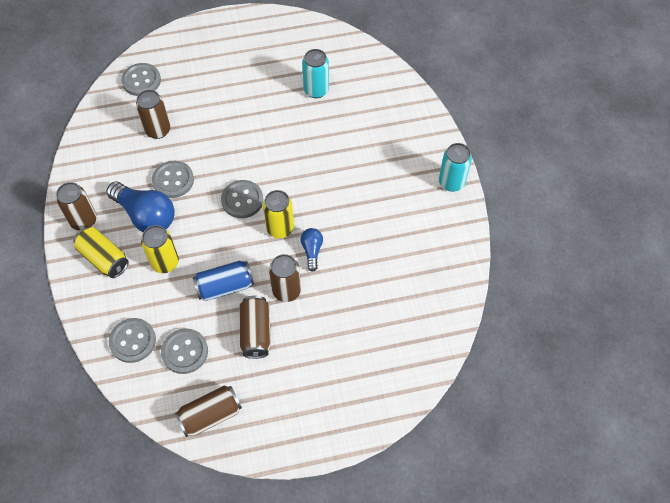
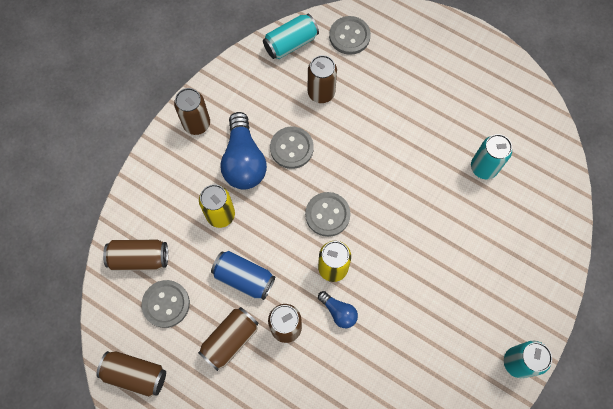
camera: 45 degrees right, 10 degrees up
(102, 116) = (291, 44): none -> turquoise can
(104, 258) = (182, 169): yellow can -> none
(133, 341) = (139, 258): grey button -> brown can
(312, 251) = (338, 312): blue light bulb -> blue light bulb turned 90 degrees clockwise

